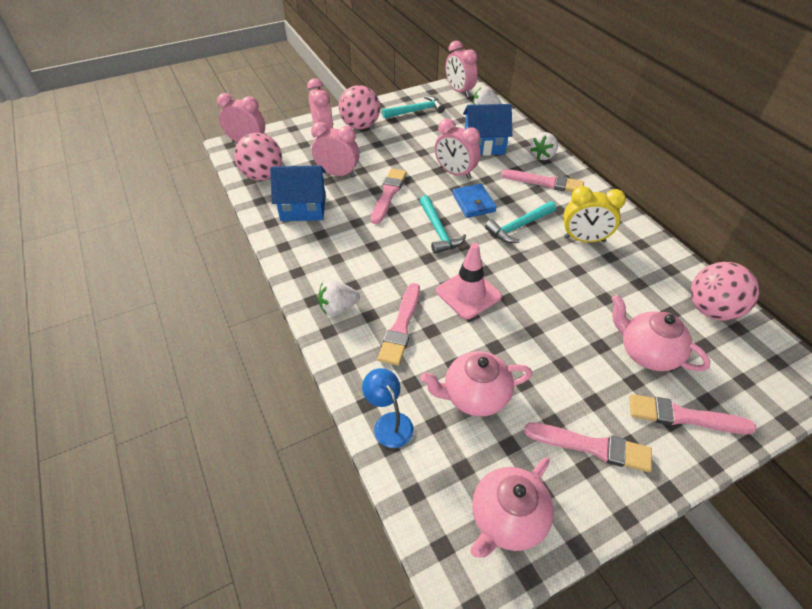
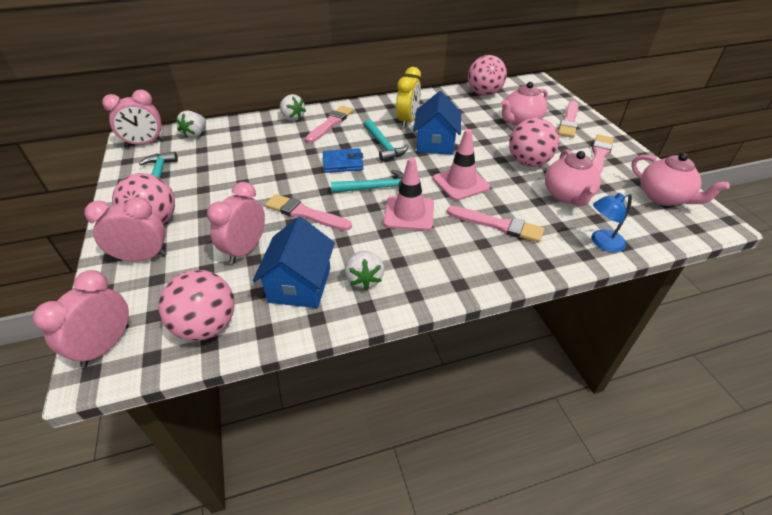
camera: 80 degrees left, 5 degrees down
(338, 308) = (472, 264): white strawberry -> white strawberry (364, 279)
(404, 258) = (409, 213): none -> pink traffic cone
(455, 173) = (292, 166): pink clock -> none
(484, 145) = (256, 144): blue house -> blue house (435, 143)
(537, 358) = (528, 163): none -> pink ball

